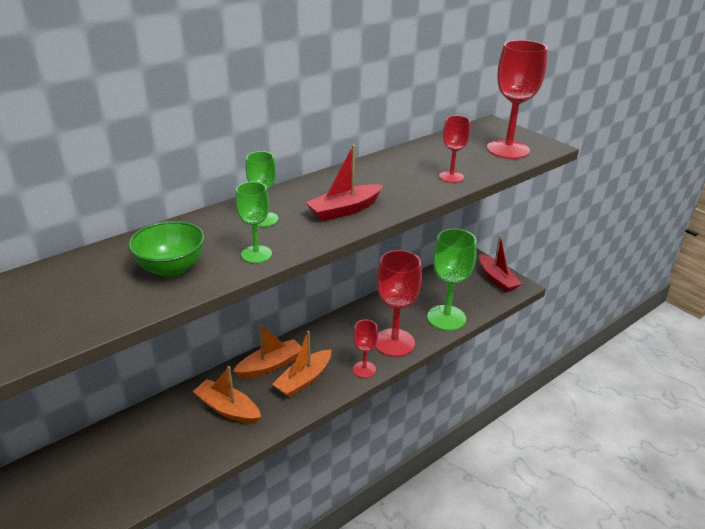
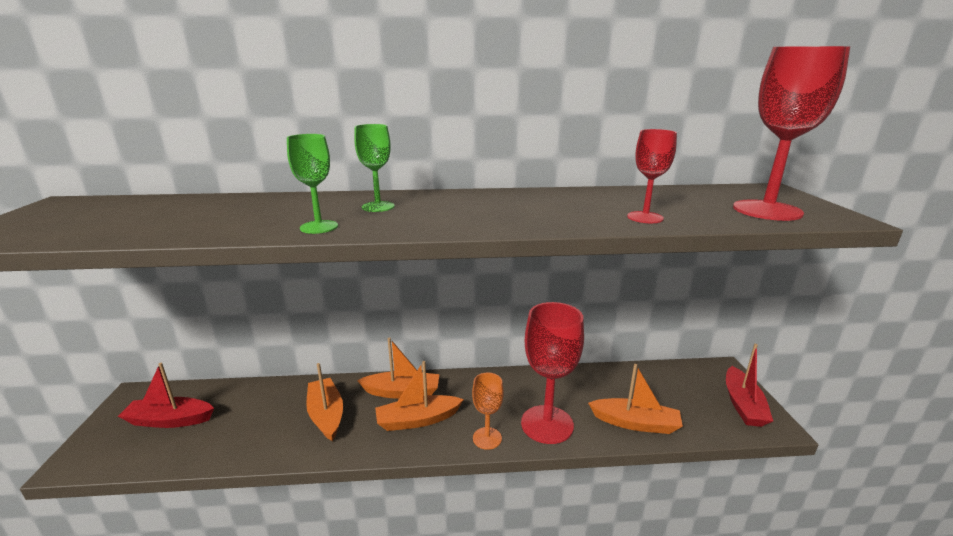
camera: 35 degrees right, 10 degrees down
(171, 269) = (235, 219): green bowl -> none
(344, 210) = (467, 217): red boat -> red boat (169, 420)
(364, 369) = (487, 438): red goblet -> orange goblet
(446, 318) = (635, 423): green goblet -> orange boat

